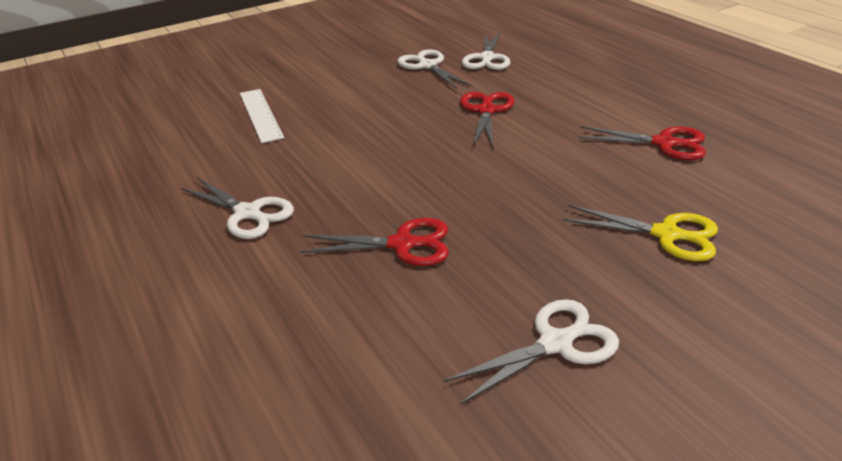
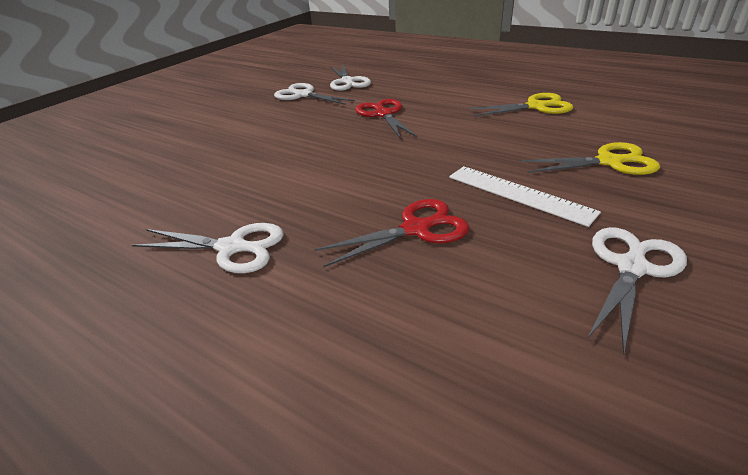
camera: 25 degrees left, 0 degrees up
(260, 115) = (174, 160): white ruler -> white ruler (519, 194)
(664, 143) = (536, 107): red scissors -> yellow scissors

